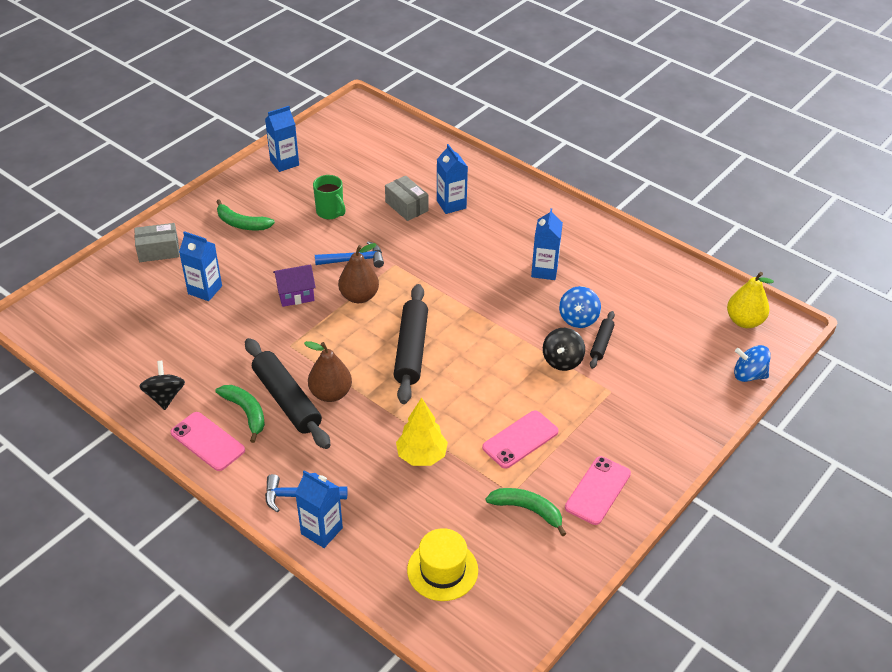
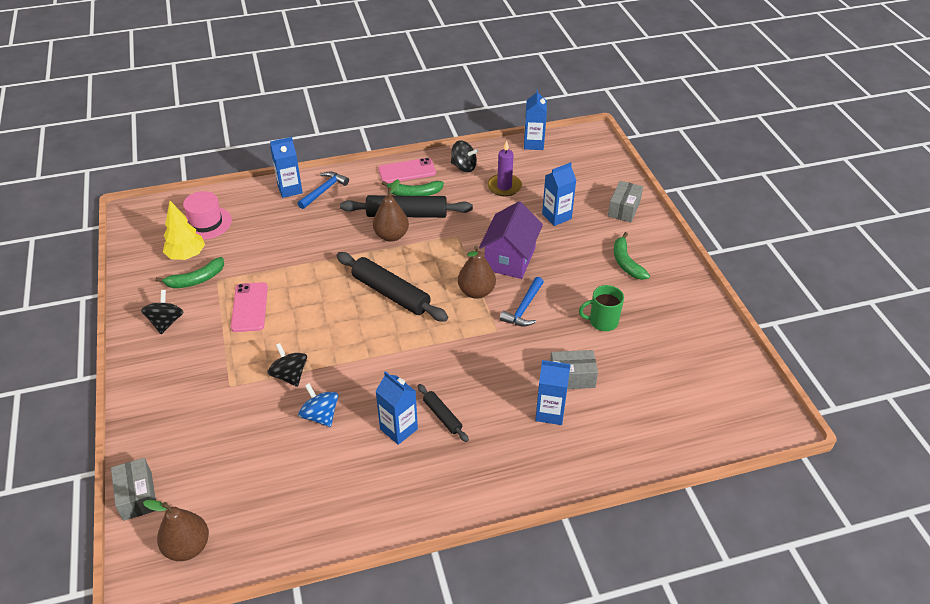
camera: 125 degrees right, 0 degrees up
(180, 347) = (504, 187): none -> purple candle
(242, 223) = (626, 263): green banana -> green banana turned 75 degrees counterclockwise
(284, 163) = (703, 322): blue carton -> blue carton (533, 144)
(296, 295) = (510, 259): purple house -> purple house, size x1.62
(421, 456) = (293, 253): yellow tree -> yellow tree (186, 255)
(442, 570) = (206, 223): yellow hat -> pink hat
(598, 490) = (166, 322): pink phone -> black spinning top
(601, 343) = (279, 413): black rolling pin -> black rolling pin (442, 416)
(744, 321) = (188, 547): yellow pear -> brown pear
(748, 375) = (137, 496): blue spinning top -> grey box

